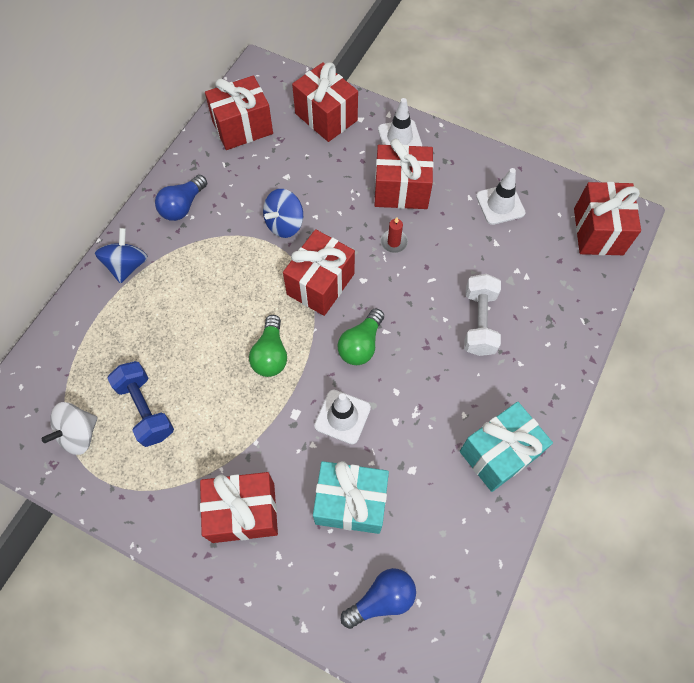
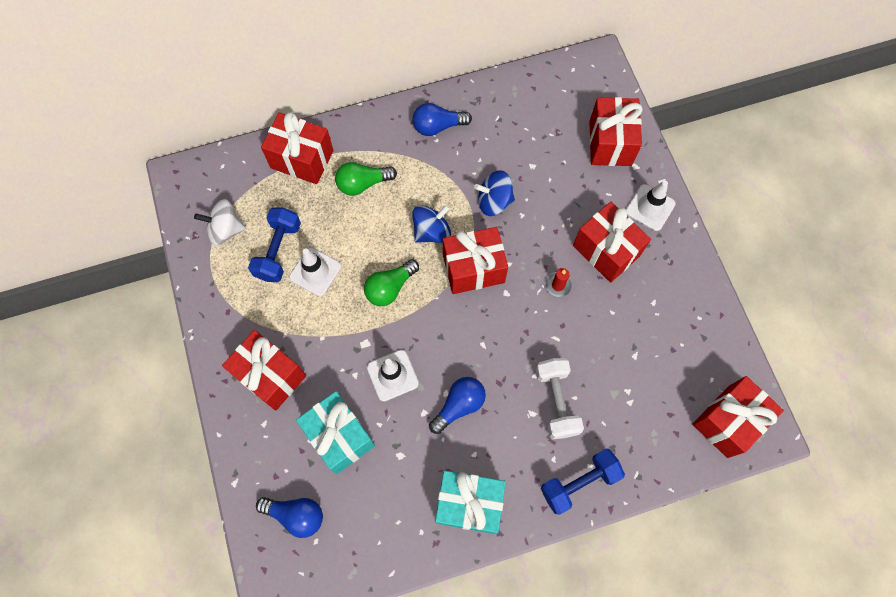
camera: 45 degrees right, 5 degrees up
(127, 265) = (360, 139): blue spinning top -> blue spinning top (432, 231)
(242, 127) = (539, 100): red gift -> red gift (302, 159)
(361, 345) = (456, 338): green light bulb -> green light bulb (363, 184)
(415, 390) = (459, 405): none -> blue light bulb
(479, 322) = (556, 401): white dumbbell -> white dumbbell turned 60 degrees counterclockwise
(500, 204) = (671, 329): white traffic cone -> white traffic cone (315, 272)
(554, 362) = (579, 483): none -> blue dumbbell

